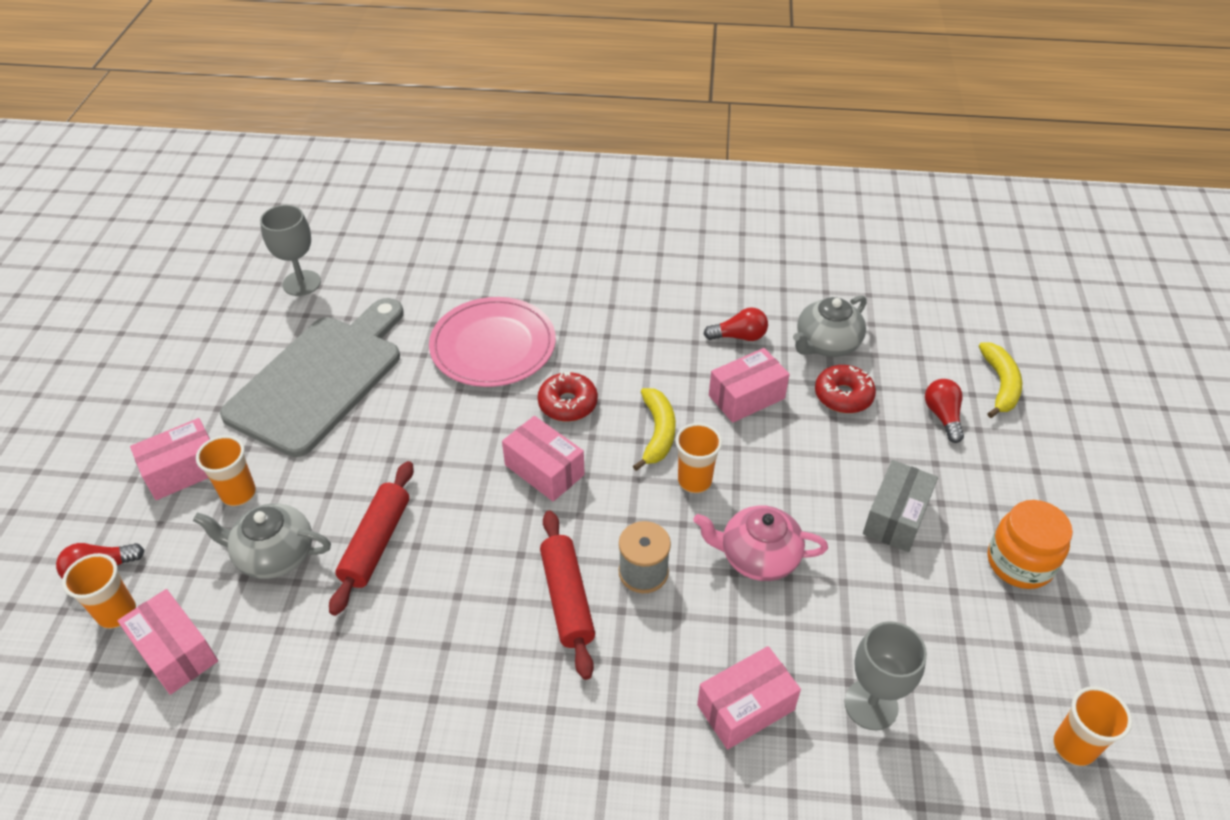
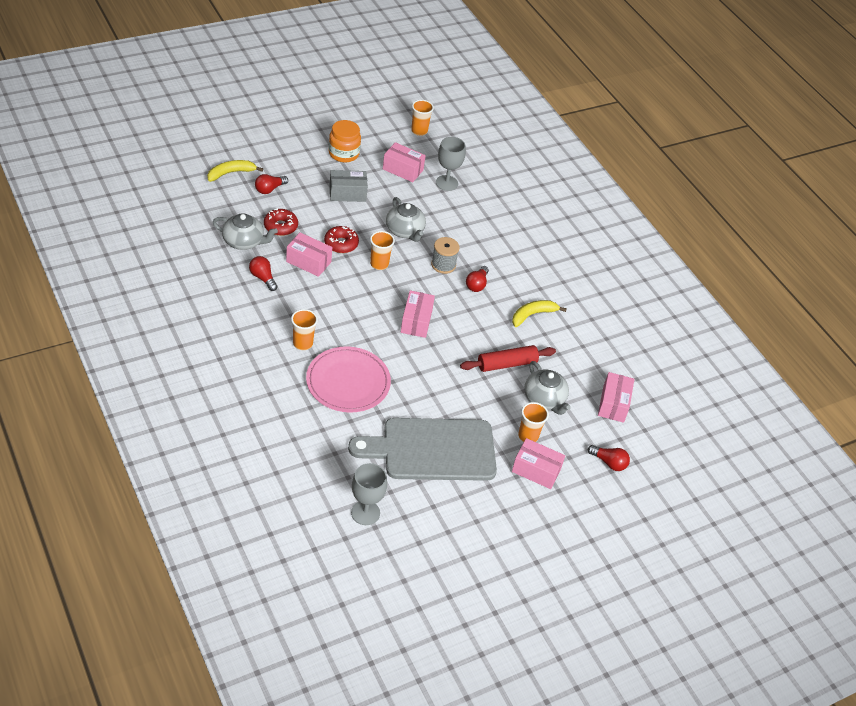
camera: 130 degrees left, 0 degrees up
(117, 613) = (619, 439): orange cup -> orange cup (303, 343)
(567, 599) = (477, 284): red rolling pin -> red light bulb
(568, 403) = (366, 330): red donut -> red donut (341, 244)
(658, 433) = (359, 287): yellow banana -> yellow banana (532, 315)
(745, 707) = (477, 216): pink box -> pink box (402, 169)
(758, 557) = (405, 231): pink teapot -> grey teapot

